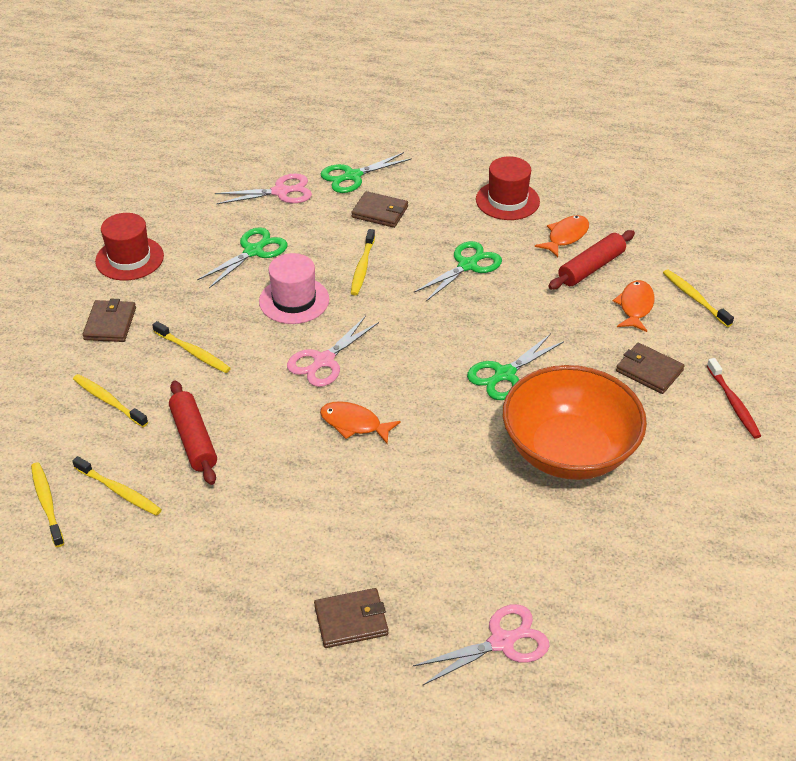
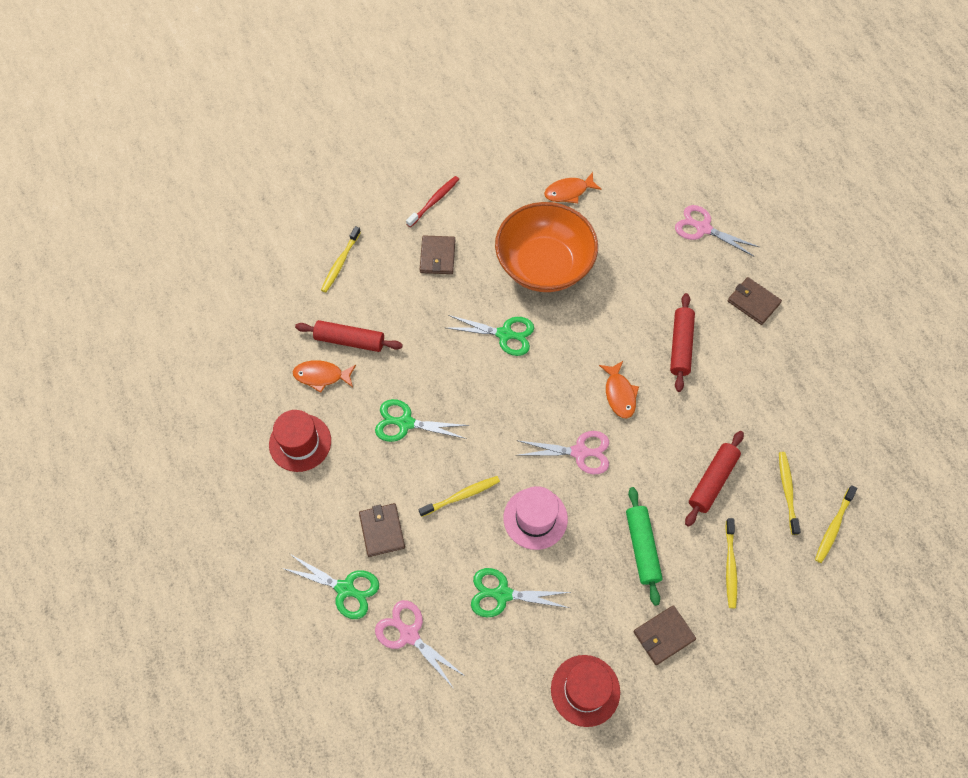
camera: 125 degrees left, 20 degrees up
(193, 352) = (642, 547): yellow toothbrush -> green rolling pin
(360, 509) = (681, 346): none -> red rolling pin
(635, 306) = (376, 293): orange fish -> orange fish (569, 192)

